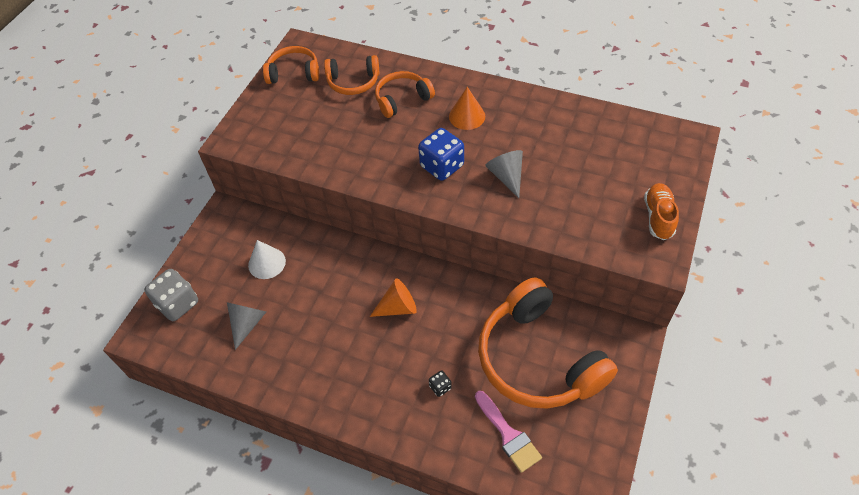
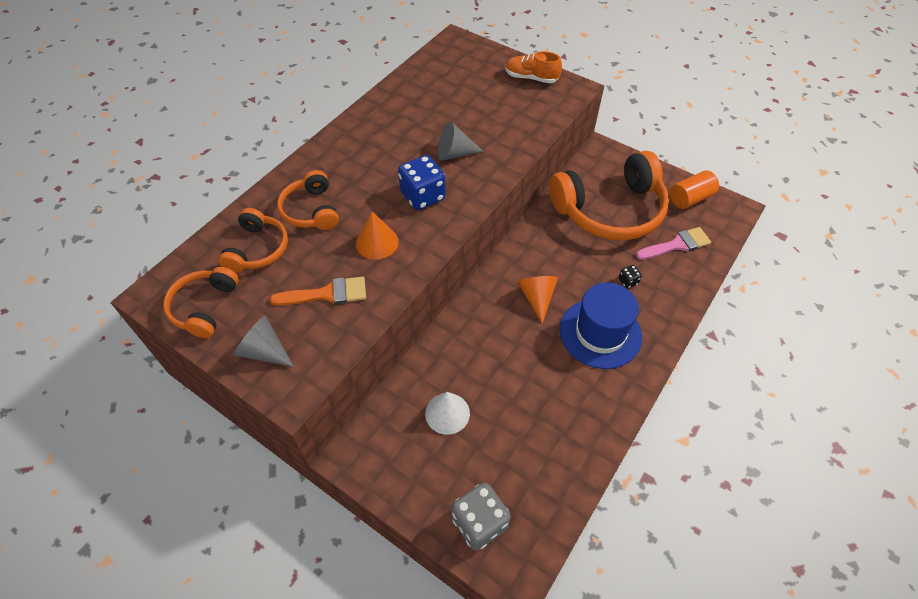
camera: 80 degrees left, 0 degrees up
(247, 323) = (525, 441): grey cone -> grey cone (264, 351)
(319, 134) = (327, 294): none -> orange brush
(369, 368) = (600, 333): none -> blue hat
(467, 116) = (363, 165): orange cone -> orange cone (377, 242)
(590, 446) = (690, 198): none -> orange cylinder

